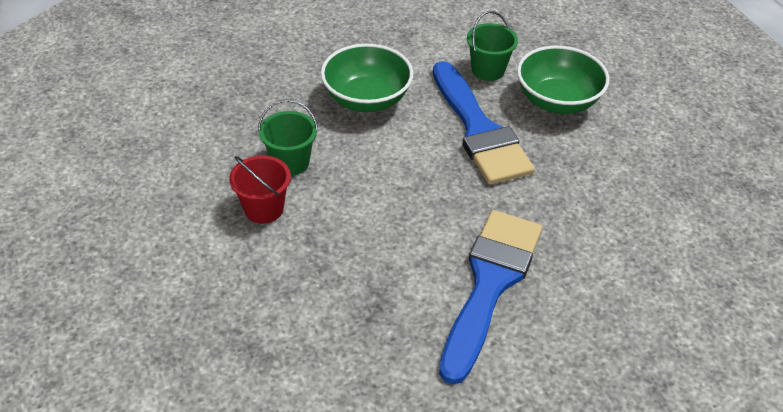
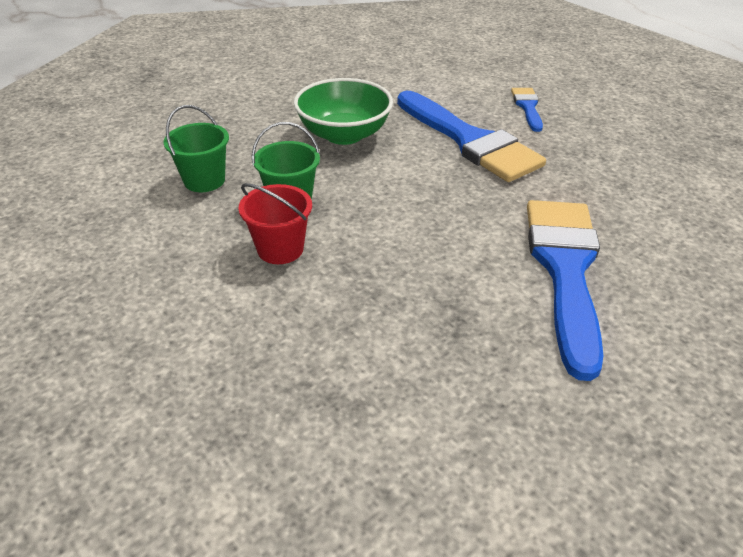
camera: 15 degrees left, 5 degrees down
(488, 70) = (449, 94): green bucket -> green bucket (204, 180)
(557, 101) = (527, 107): green bowl -> blue brush

